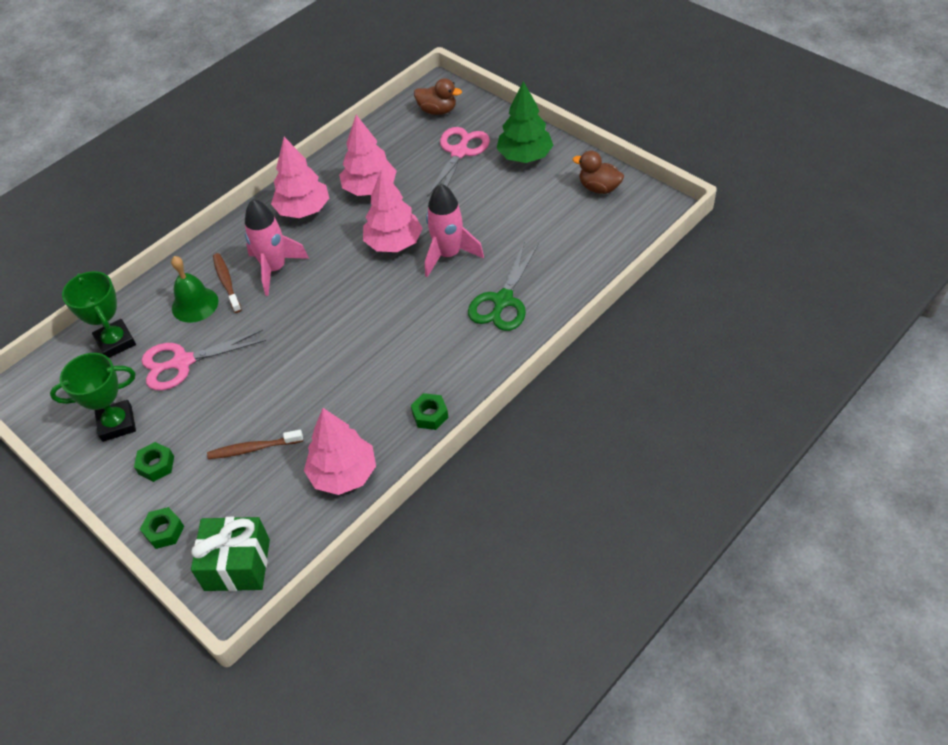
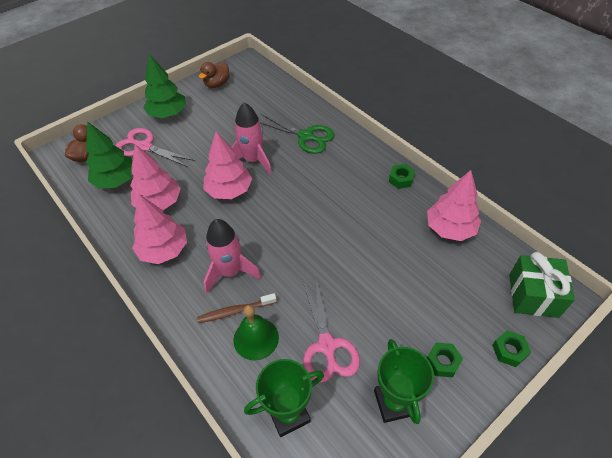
camera: 85 degrees left, 0 degrees up
(253, 448) = (426, 286): brown toothbrush -> none
(401, 146) = (116, 180): none -> green tree

